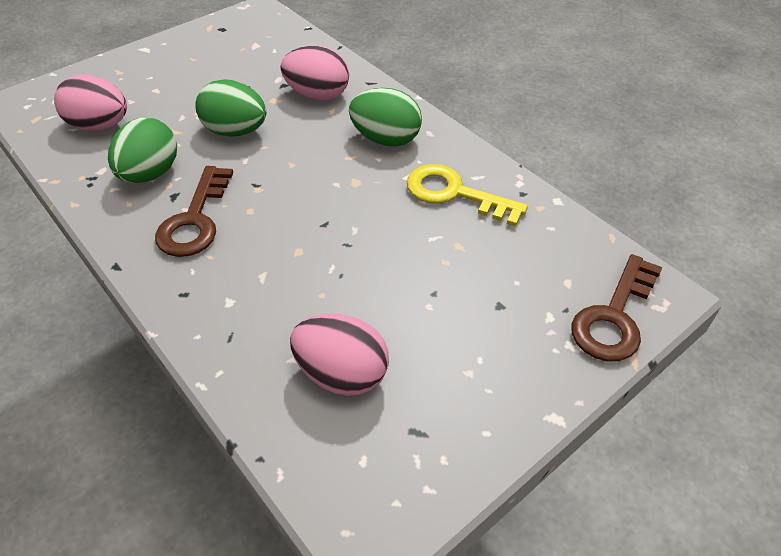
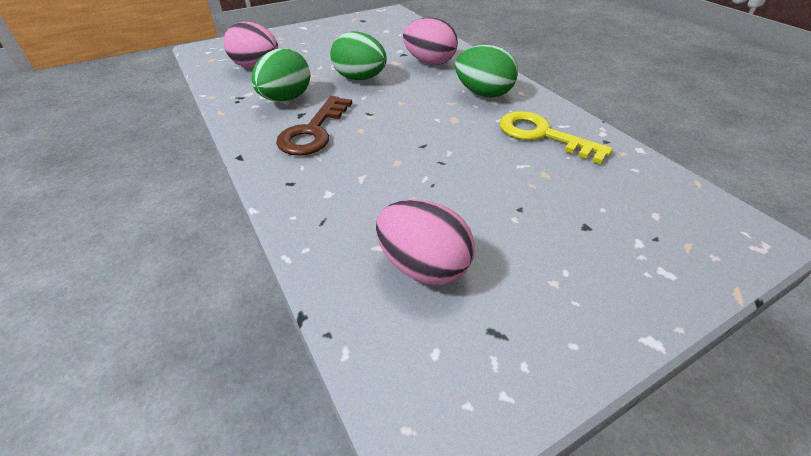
camera: 10 degrees right, 5 degrees down
(614, 317) = (710, 251): brown key -> none

